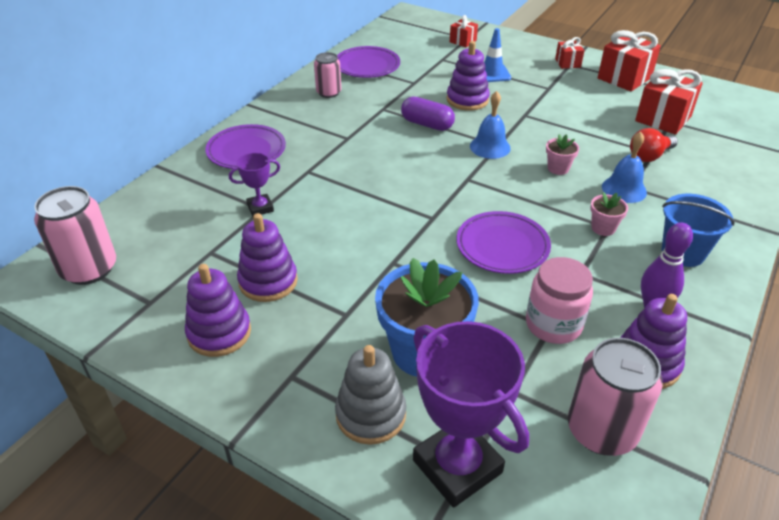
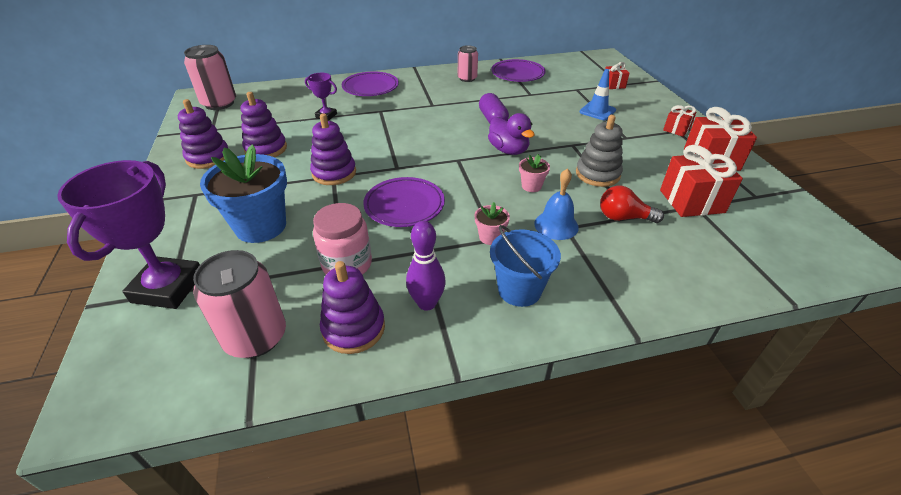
camera: 45 degrees right, 0 degrees up
(371, 414) = (187, 234): grey stacking toy -> grey stacking toy (597, 174)
(467, 100) = (547, 118): purple stacking toy -> purple stacking toy (334, 173)
(490, 147) = (508, 150): blue bell -> purple duck

